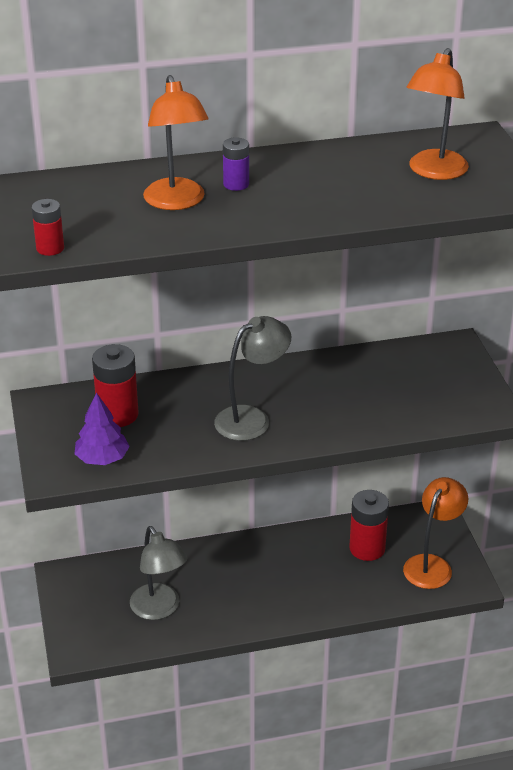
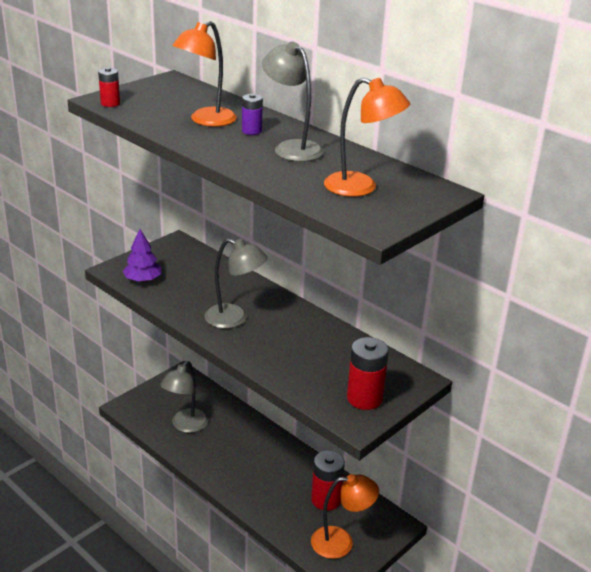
camera: 55 degrees right, 5 degrees down
(117, 415) = (190, 270): red battery -> red battery (364, 398)
(304, 176) = (291, 148): none -> grey lamp
(434, 172) = (361, 187): orange lamp -> orange lamp turned 150 degrees counterclockwise

